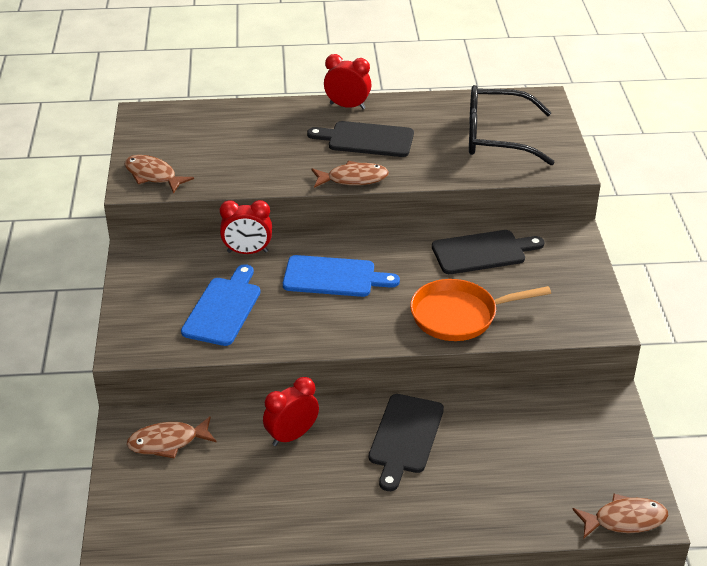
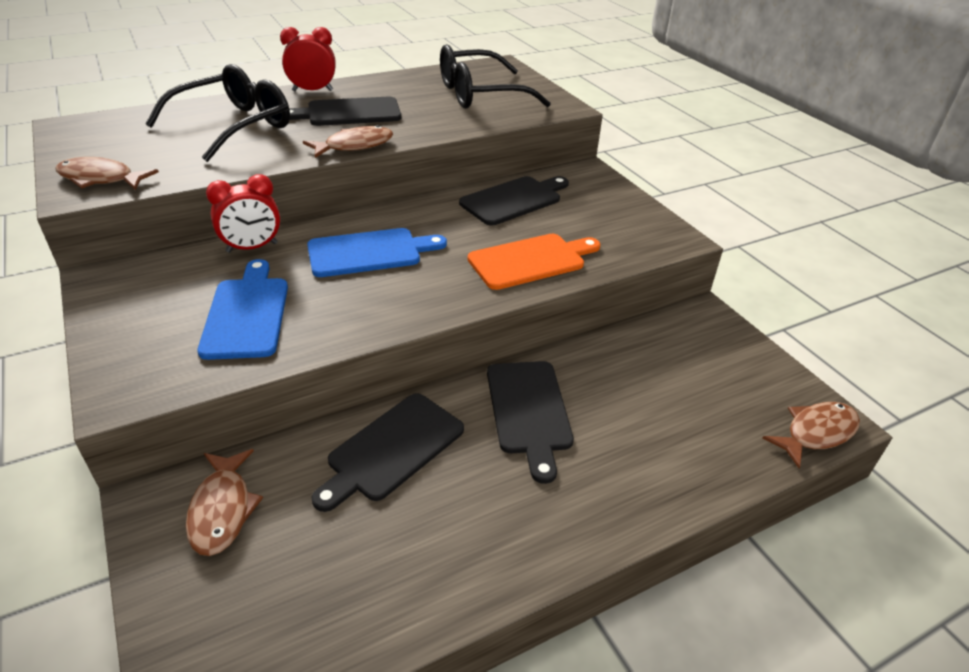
camera: 25 degrees left, 0 degrees up
(168, 442) = (222, 509): brown fish -> brown fish turned 60 degrees counterclockwise
(266, 138) = (234, 126): none -> black glasses
(292, 436) = (392, 449): red clock -> black cutting board
(459, 315) = (531, 260): orange pan -> orange cutting board

